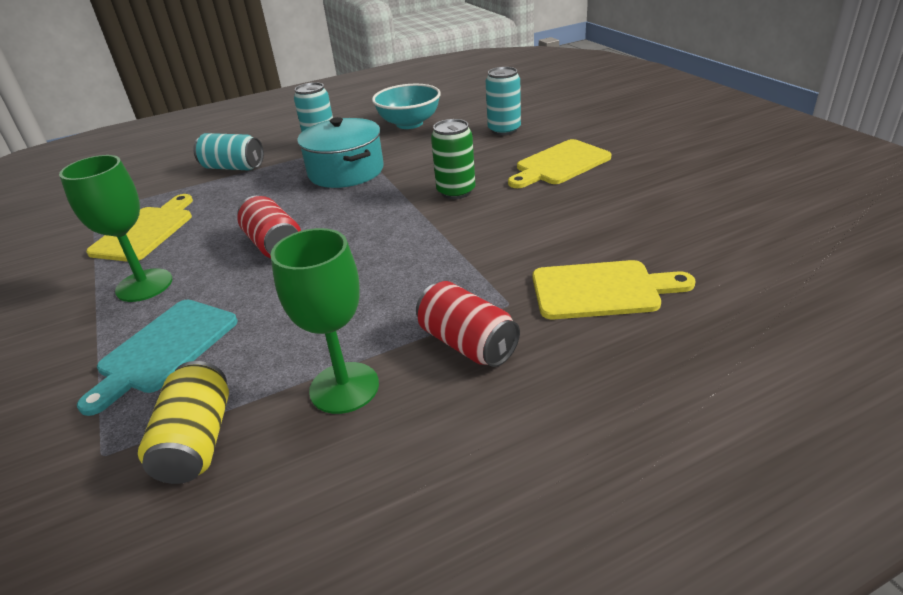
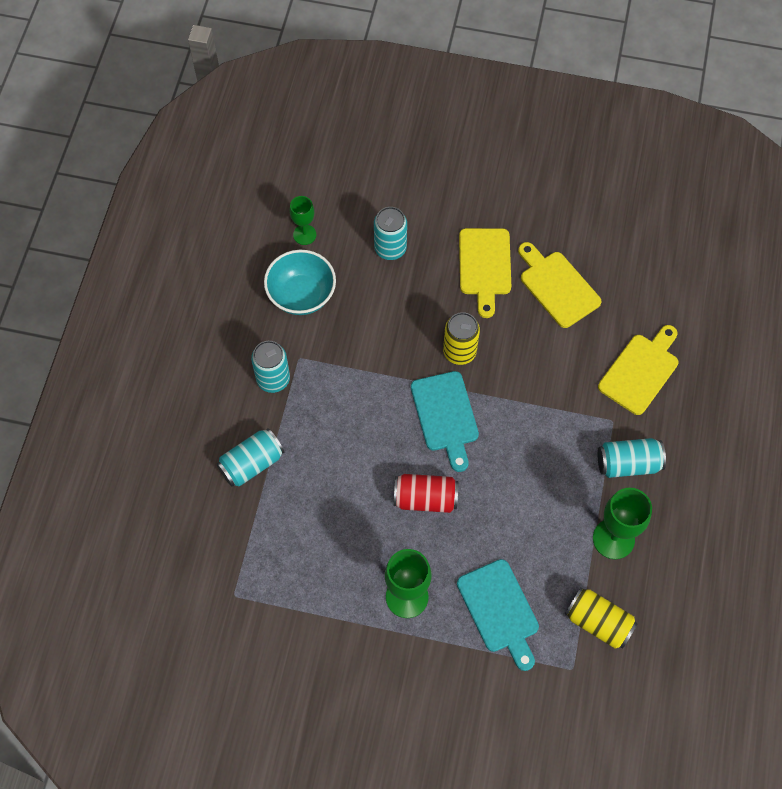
camera: 55 degrees left, 30 degrees up
(146, 231) = (317, 569): yellow cutting board -> yellow cutting board (557, 286)
(346, 171) = (350, 394): turquoise pot -> none
(379, 214) = (445, 416): none -> turquoise cutting board
(456, 191) = (459, 351): green can -> yellow can
(461, 105) = (304, 235): none -> green goblet
(467, 344) = (628, 463): red can -> turquoise can

